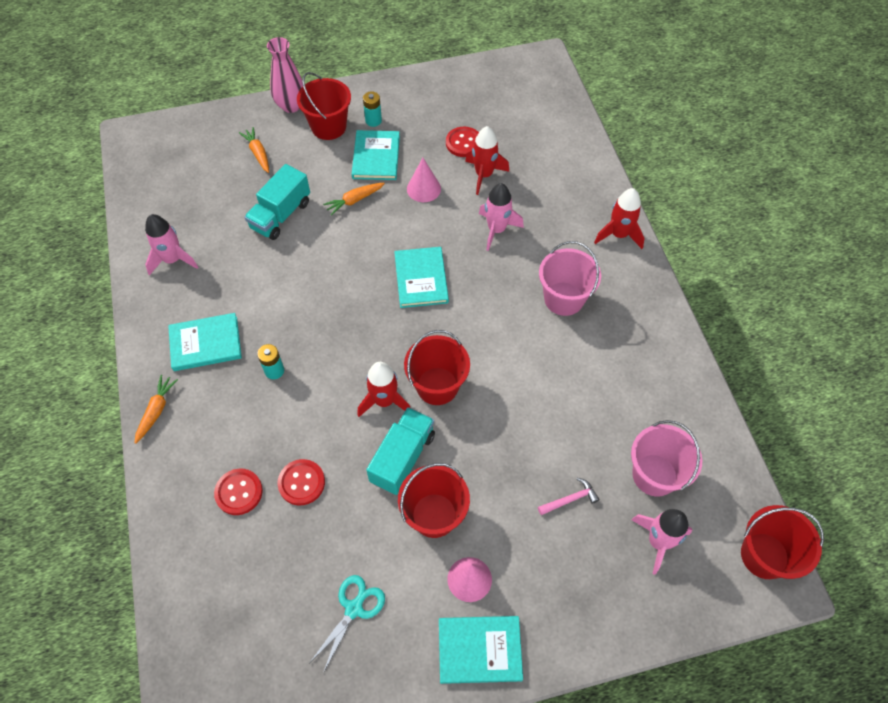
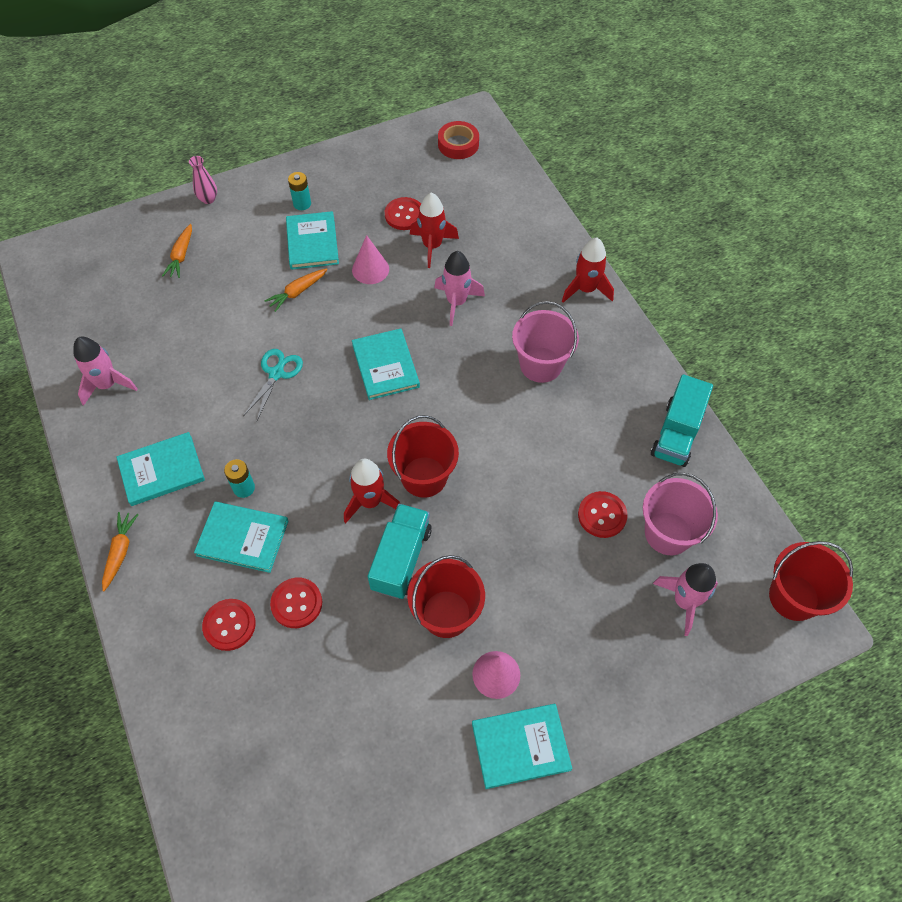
camera: 10 degrees left, 0 degrees up
(258, 153) = (181, 256): orange carrot -> orange carrot turned 135 degrees counterclockwise
(265, 415) = (243, 538): none -> turquoise book
(281, 215) = (219, 319): turquoise truck -> turquoise truck (676, 433)
(291, 106) = (208, 199): pink vase -> pink vase, size x0.60
(328, 127) = (254, 216): red bucket -> none
(354, 609) = (379, 727): turquoise scissors -> turquoise scissors (276, 373)
(525, 84) = (458, 144): none -> red tape
(570, 499) = (586, 573): pink hammer -> none
(595, 448) = (602, 515): none -> red button

